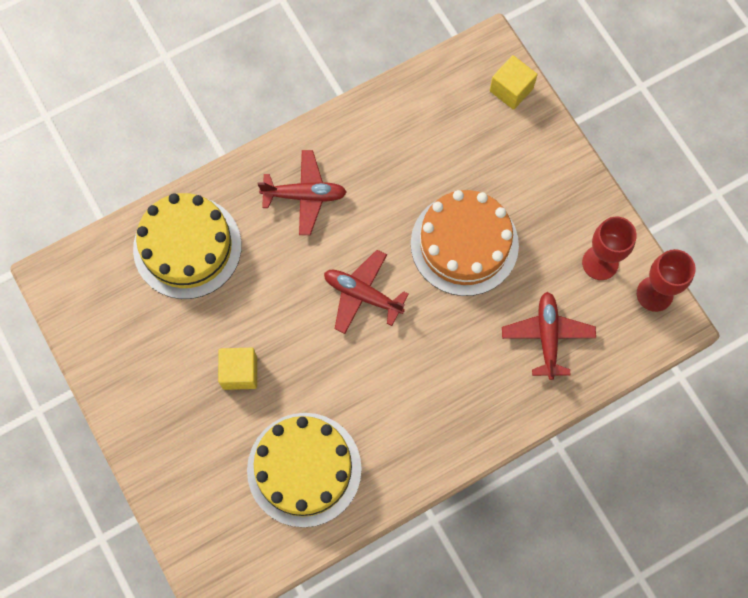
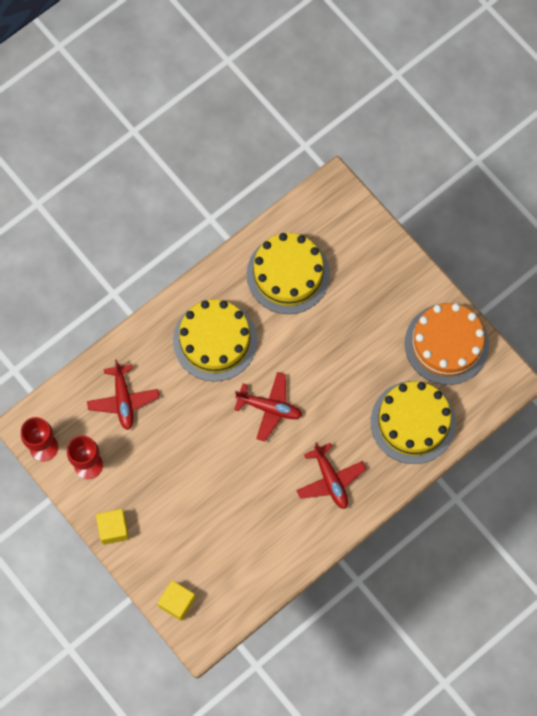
camera: 170 degrees right, 0 degrees up
(239, 372) = (350, 334): yellow cube -> yellow cube (113, 529)
(305, 195) = (330, 480): red plane -> red plane turned 105 degrees counterclockwise
(417, 394) = (215, 340): none -> yellow cake
(464, 244) = (197, 462): orange cake -> orange cake (446, 344)

